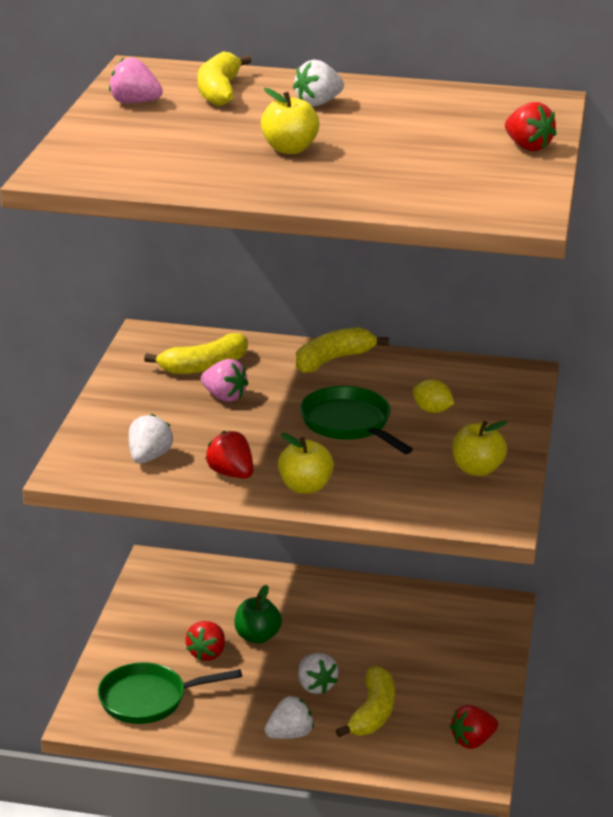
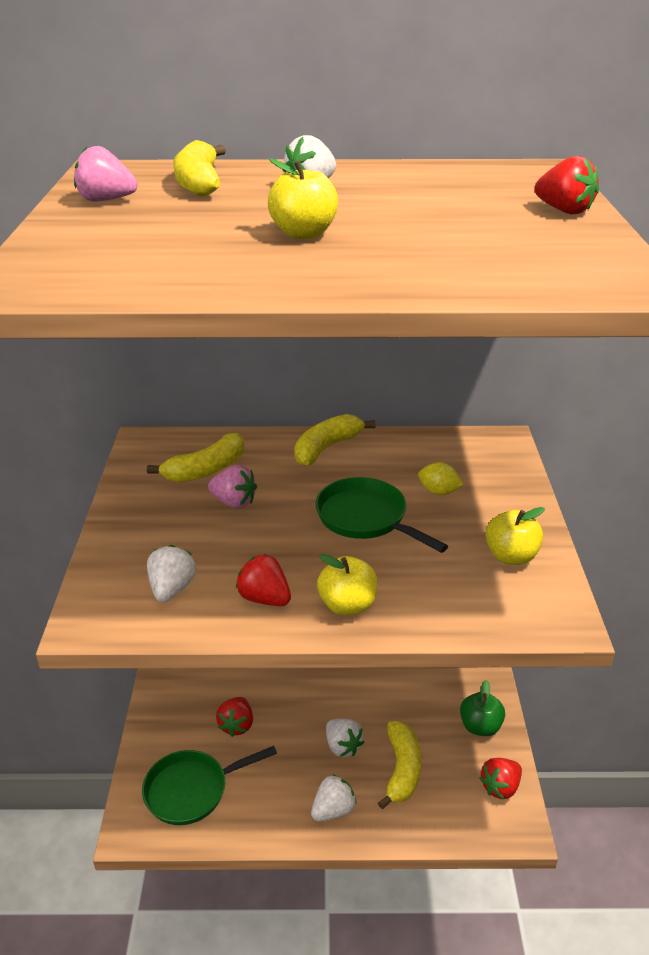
camera: 10 degrees left, 5 degrees up
(257, 636) = (278, 698): green apple -> green apple (480, 726)

